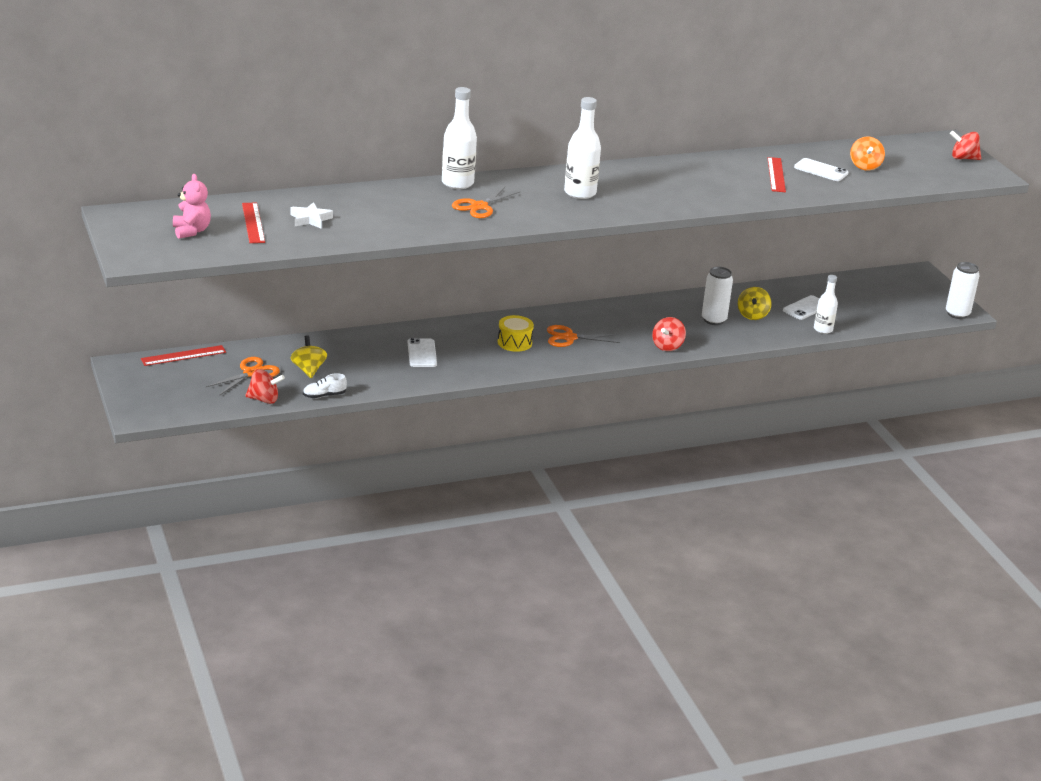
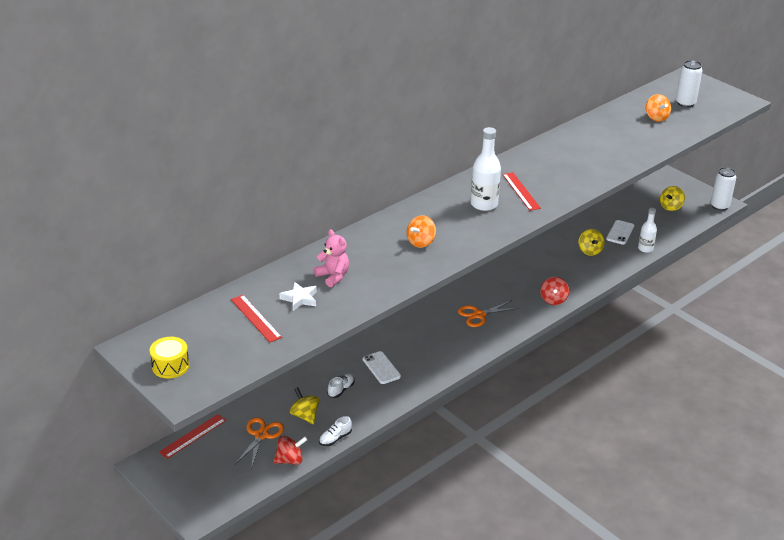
camera: 20 degrees left, 5 degrees up
(191, 231) = (211, 345): pink teddy bear -> pink teddy bear (333, 276)
(364, 359) = (341, 389): none -> white shoe
(457, 183) = (385, 223): white bottle -> none
(479, 206) = (421, 242): orange scissors -> orange spinning top
(514, 342) = (443, 333): yellow drum -> yellow drum (170, 366)
(713, 320) = (567, 264): white can -> white can (685, 103)
(776, 174) = (605, 143): red ruler -> red ruler (521, 191)
(820, 170) = (631, 130): white phone -> none
(893, 300) = (670, 207): none -> yellow spinning top
(963, 158) = (712, 91): red spinning top -> none

